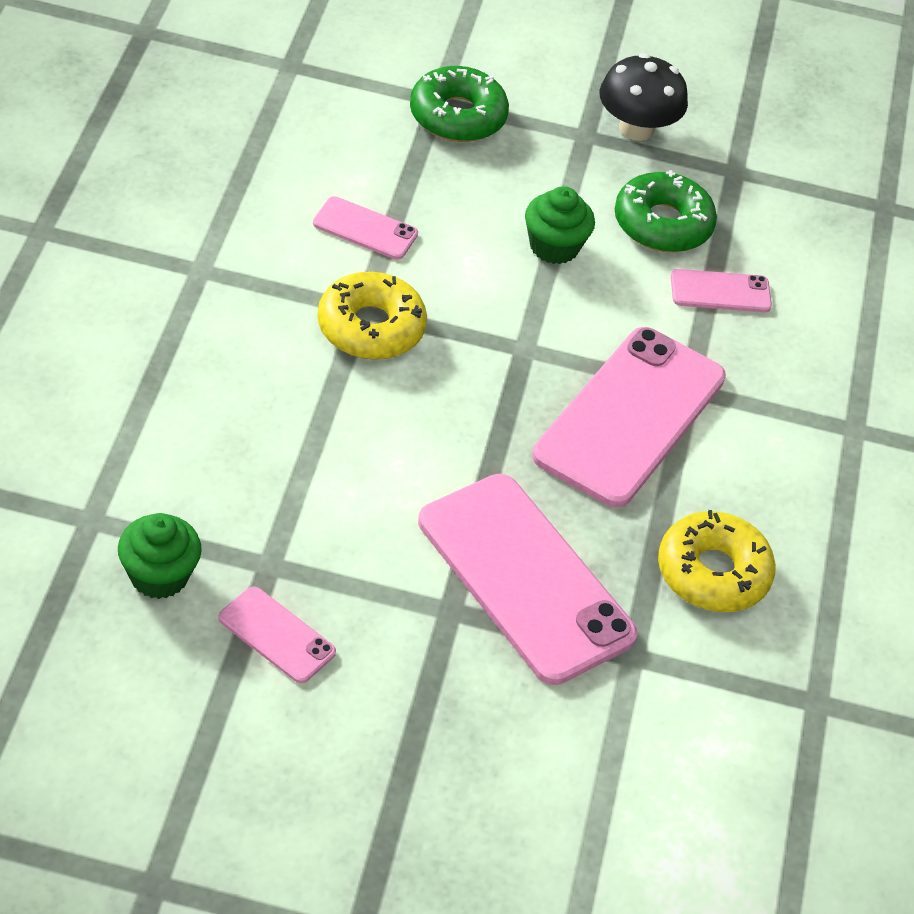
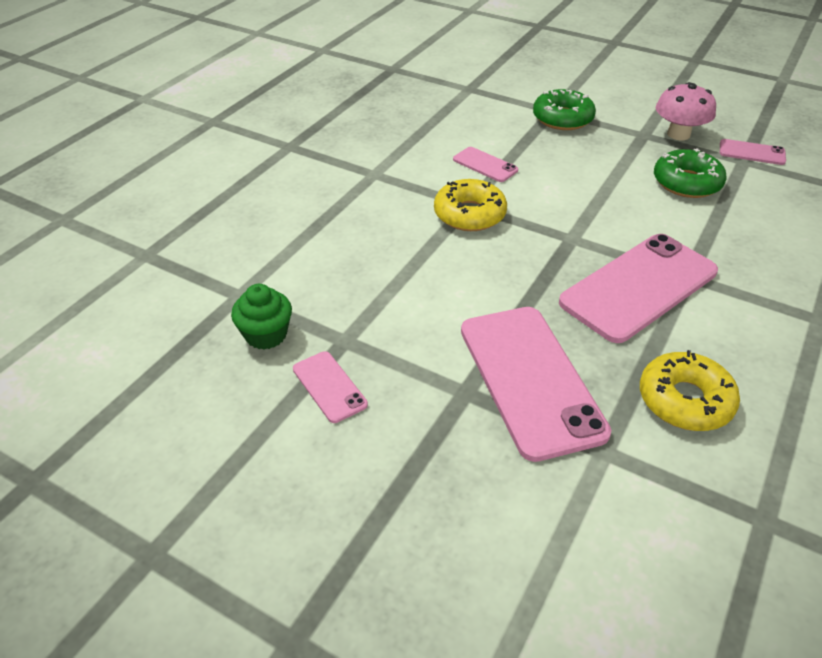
camera: 25 degrees right, 5 degrees down
(554, 247) = (607, 186): green cupcake -> none
(636, 128) = (678, 134): black mushroom -> pink mushroom
(720, 292) = (722, 223): pink phone -> pink phone (752, 153)

